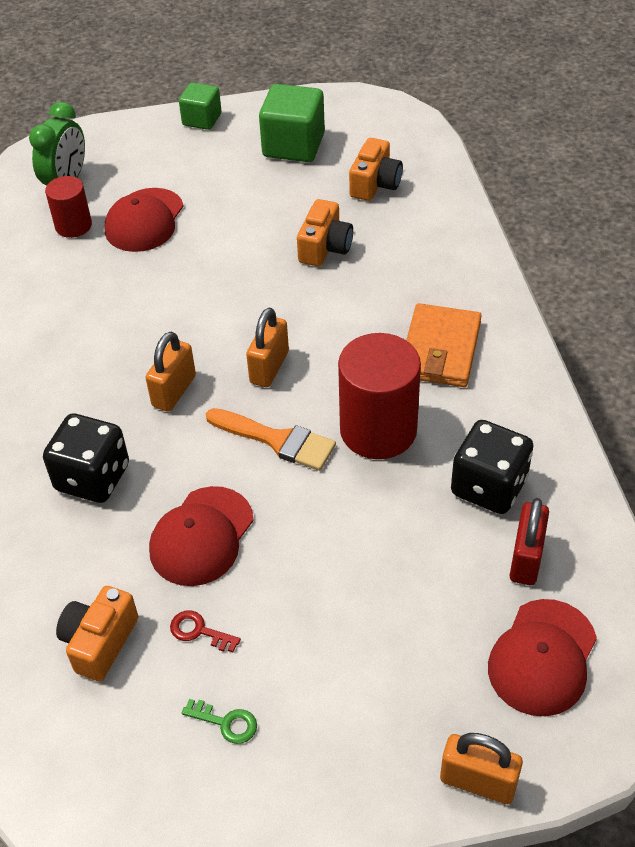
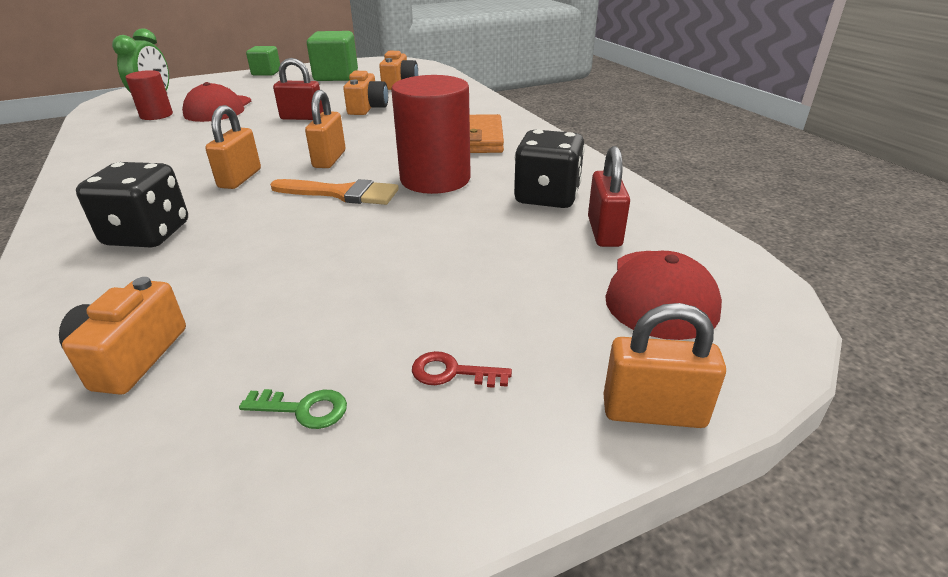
camera: 15 degrees left, 15 degrees down
(199, 631) = (265, 329): red key -> red key (452, 372)
(201, 536) = (267, 258): red cap -> none
(244, 261) = (302, 118): none -> red padlock

